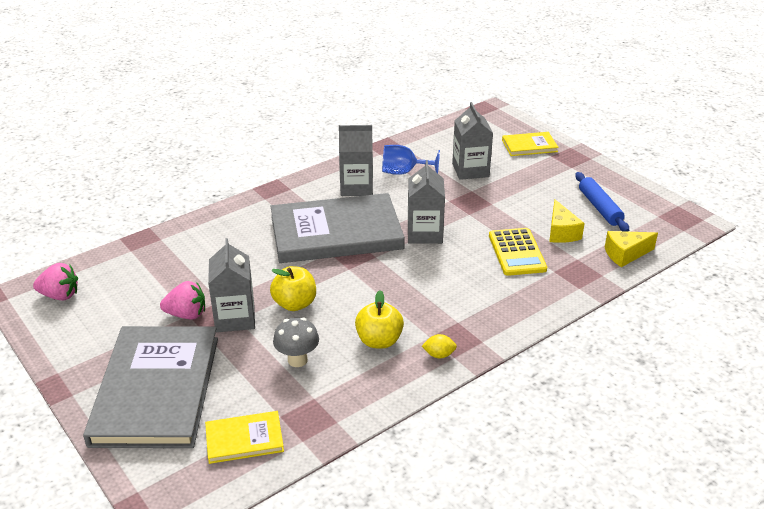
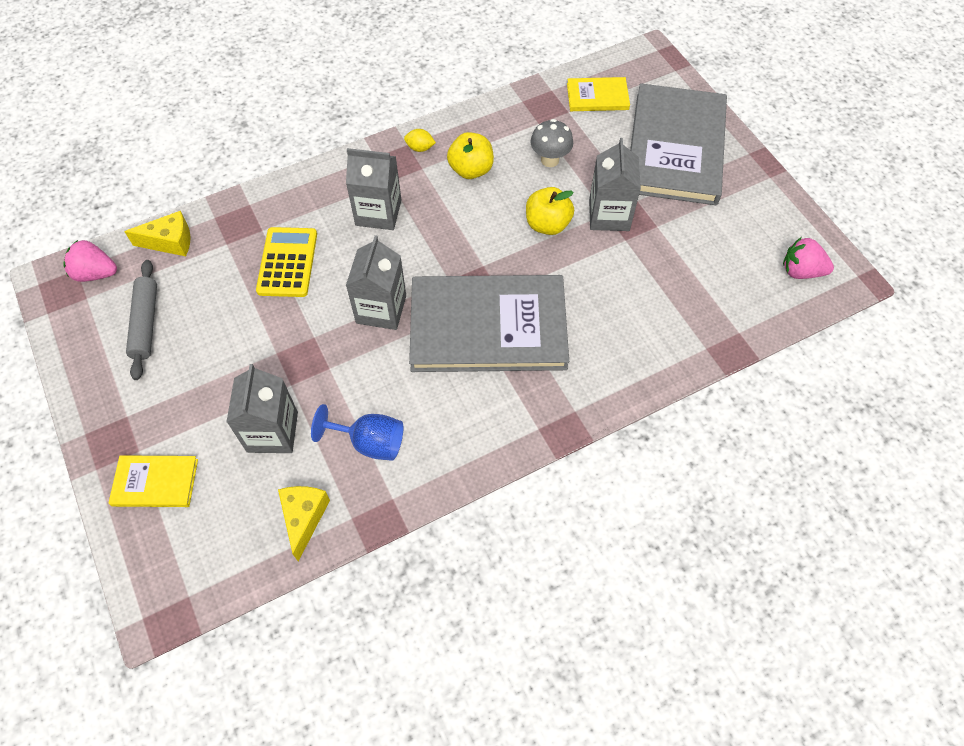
camera: 170 degrees left, 25 degrees up
(186, 314) = (659, 226): pink strawberry -> pink strawberry (96, 273)
(356, 187) = (445, 417): grey carton -> grey carton (378, 212)
(561, 232) = (219, 287): yellow cheese -> yellow cheese (304, 518)
(599, 208) = (146, 323): blue rolling pin -> grey rolling pin

